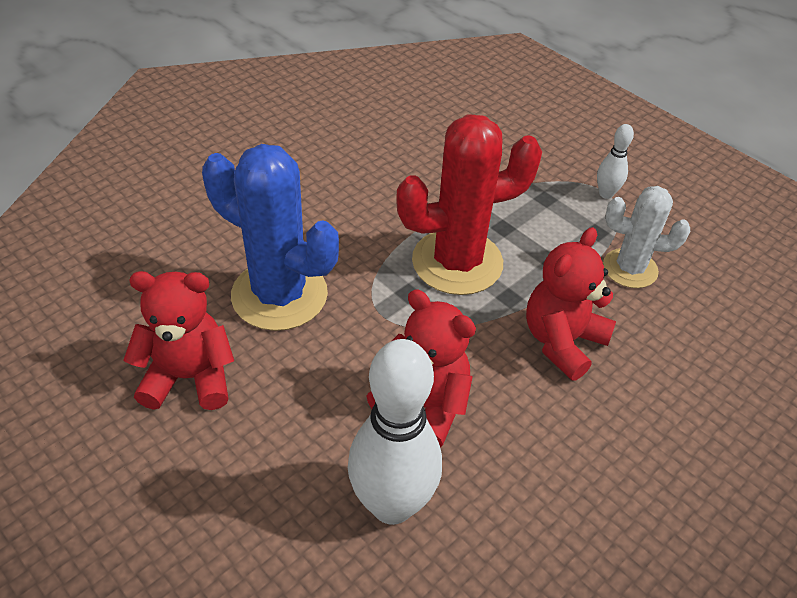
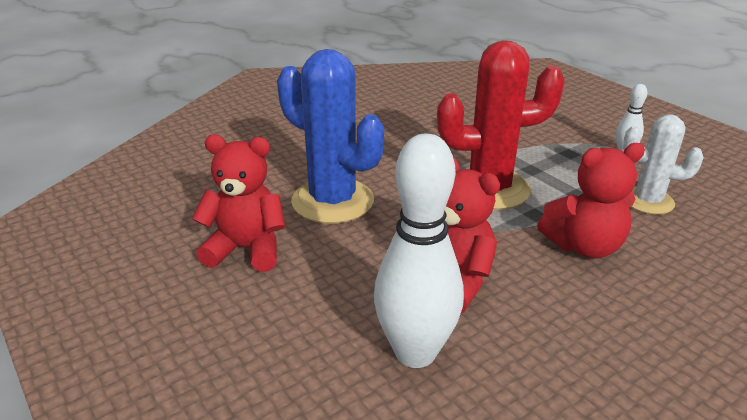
camera: 10 degrees right, 15 degrees down
(562, 341) = (584, 246): red teddy bear -> red teddy bear turned 150 degrees counterclockwise

